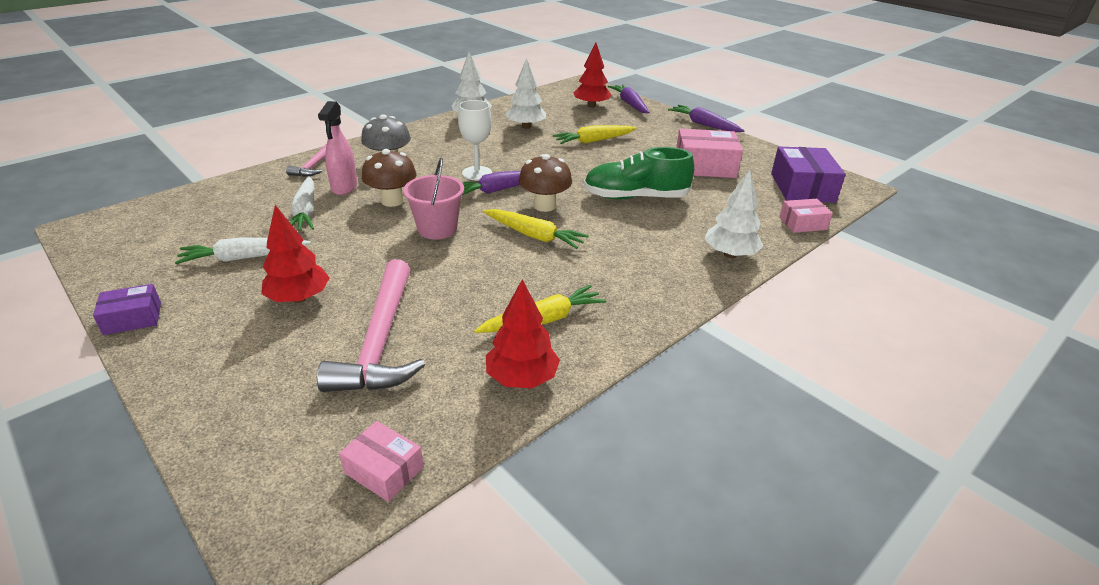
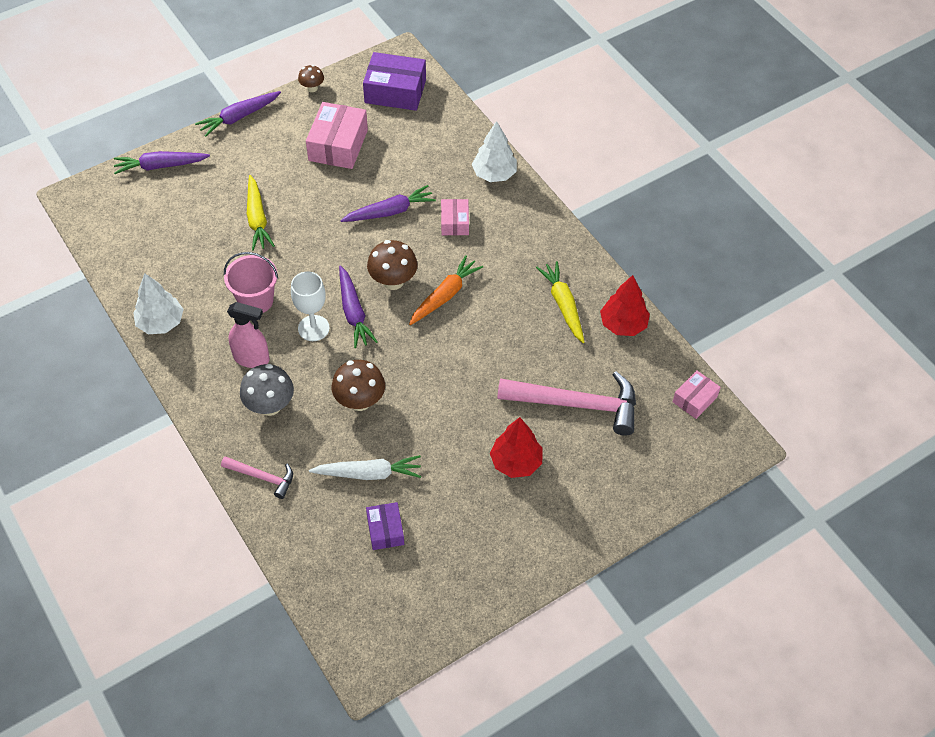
camera: 80 degrees left, 20 degrees up
(133, 318) = (529, 576): purple box -> purple box (385, 530)
(244, 258) = (447, 512): white carrot -> none
(344, 187) = (322, 444): pink spray bottle -> pink spray bottle (252, 358)
(437, 229) = (421, 365): pink bucket -> pink bucket (256, 300)
(526, 127) = (201, 273): white tree -> none
(534, 236) = (445, 295): yellow carrot -> orange carrot
(591, 106) = (155, 203): red tree -> none
(635, 197) = (390, 211): green shoe -> purple carrot
(766, 149) = (312, 88): none -> brown mushroom
(802, 223) = (455, 114): pink box -> pink box (454, 222)

